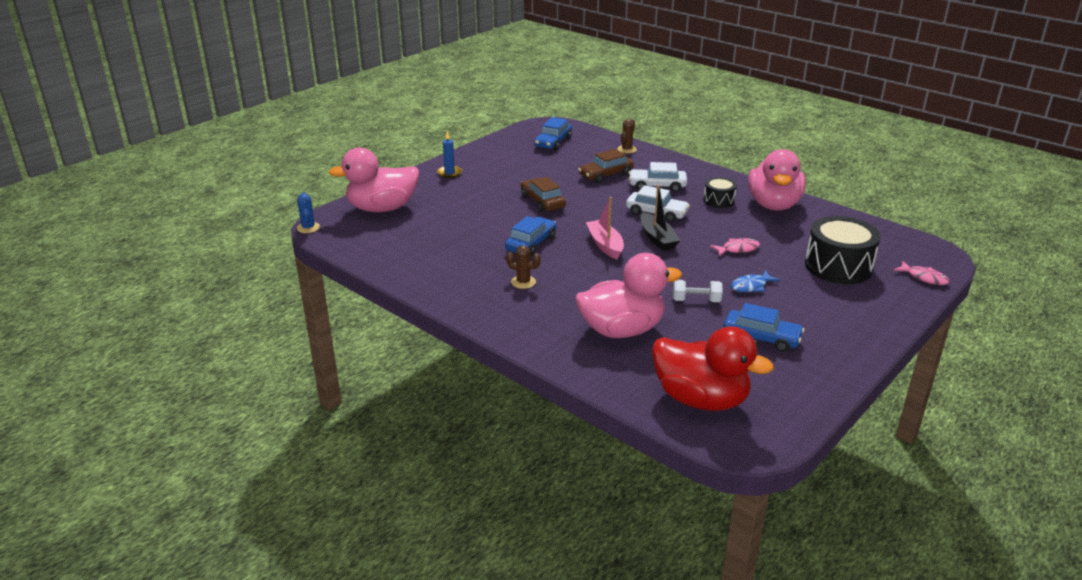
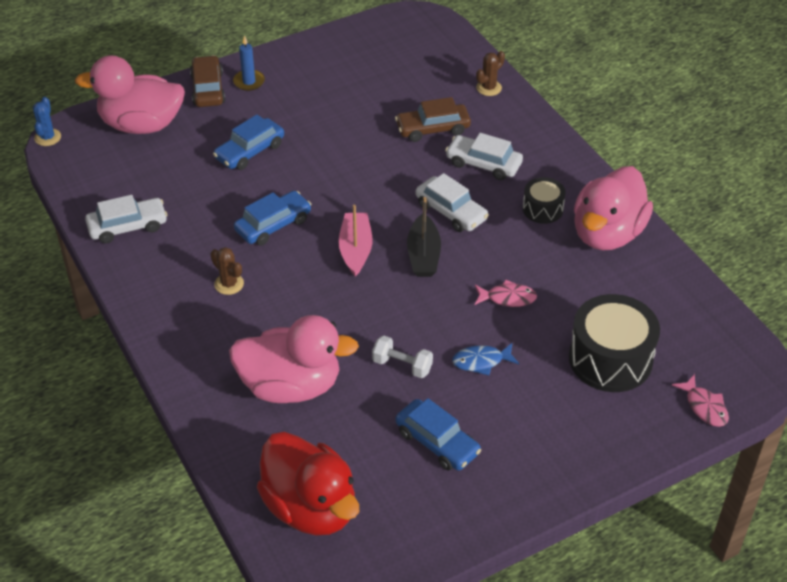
camera: 20 degrees right, 15 degrees up
(414, 265) = (128, 227): none -> white car
(542, 202) = (328, 158): brown car -> brown car (208, 89)
(553, 142) = (405, 53): blue car -> blue car (249, 151)

